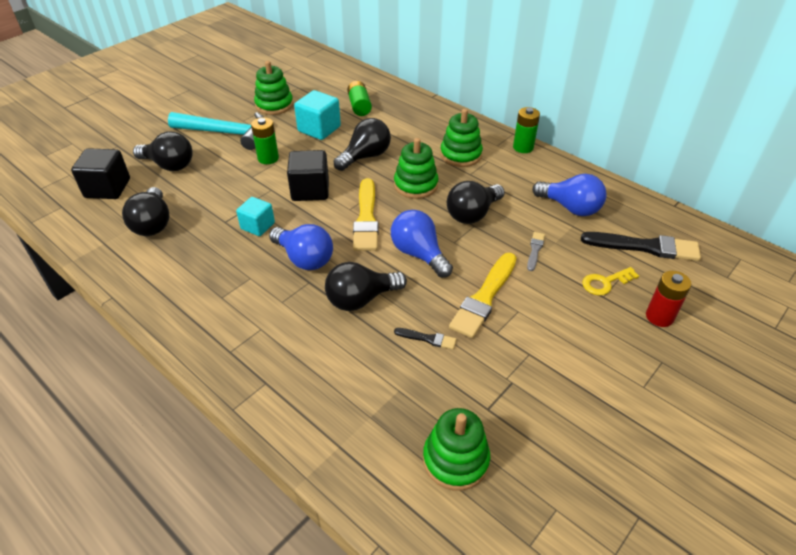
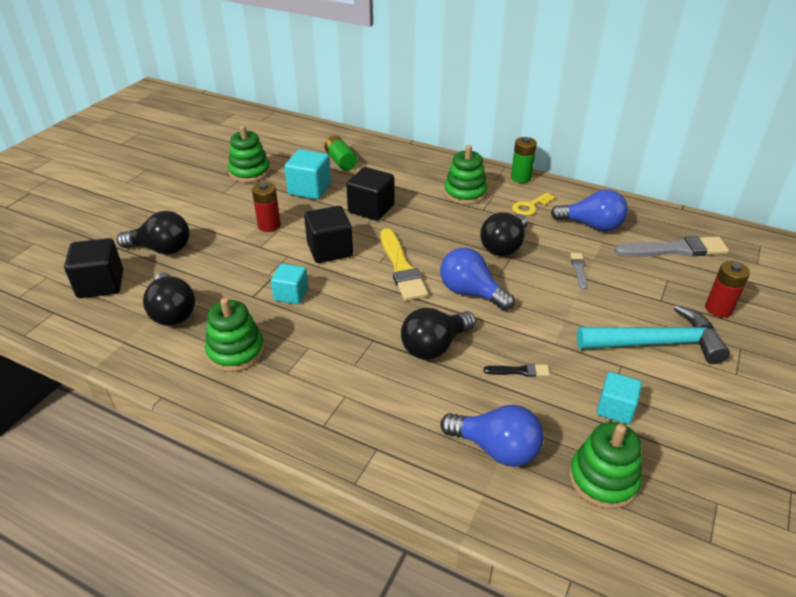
camera: 15 degrees left, 5 degrees down
(226, 133) = (211, 207): turquoise hammer -> turquoise hammer (656, 343)
(268, 158) = (269, 225): green battery -> red battery
(304, 259) = (357, 318): blue light bulb -> blue light bulb (496, 449)
(365, 157) = (371, 209): black light bulb -> black cube
(416, 185) = (435, 228): green stacking toy -> green stacking toy (236, 351)
(484, 297) = (554, 322): yellow brush -> none
(501, 395) = (615, 409): none -> turquoise cube
(605, 282) = (657, 287): yellow key -> yellow key (530, 206)
(645, 247) = (675, 249): black brush -> grey brush

